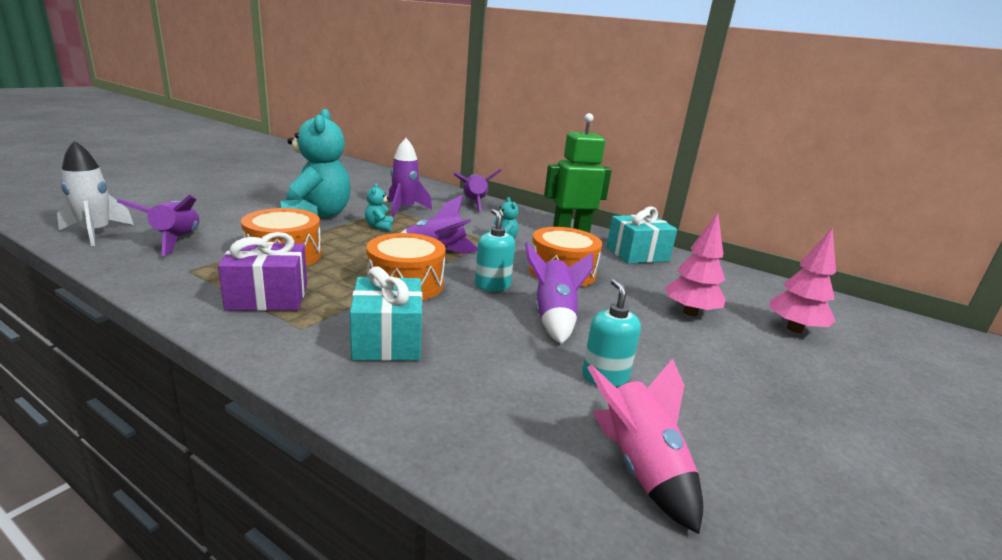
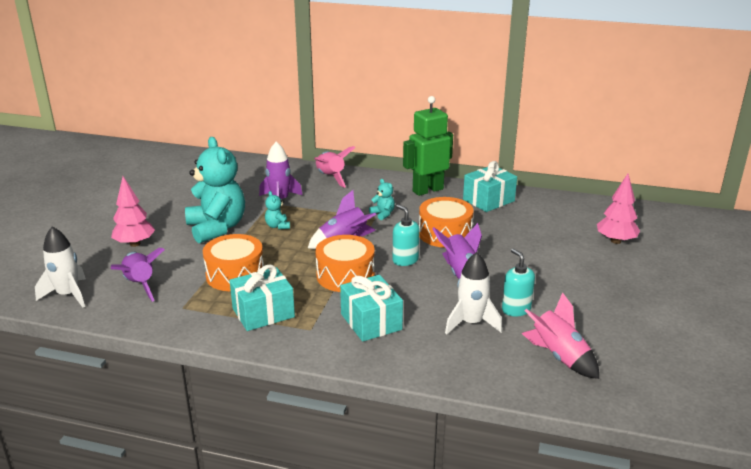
camera: 15 degrees left, 5 degrees up
(268, 296) = (263, 313): purple gift -> turquoise gift
(474, 203) = (330, 177): purple rocket -> pink rocket
(525, 377) = (471, 323): none -> white rocket
(690, 312) = (546, 246): pink tree -> pink tree (135, 244)

